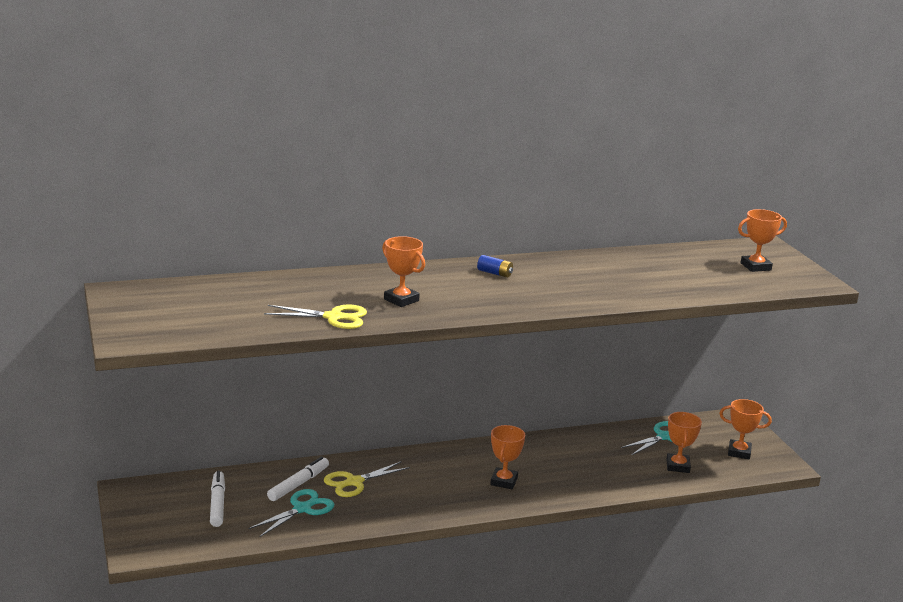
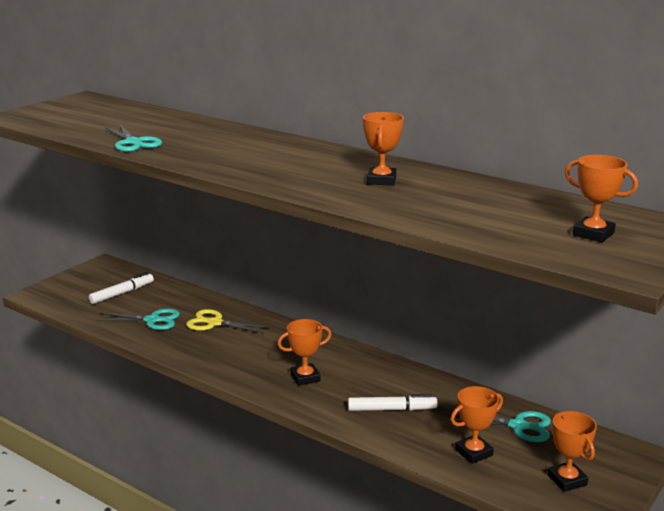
camera: 55 degrees right, 0 degrees up
(298, 484) = (183, 307): white marker -> white marker (391, 409)
(334, 317) = (133, 143): yellow scissors -> turquoise scissors
(401, 300) = (204, 149): orange trophy -> orange trophy (381, 180)
(495, 273) = (322, 157): blue battery -> none

